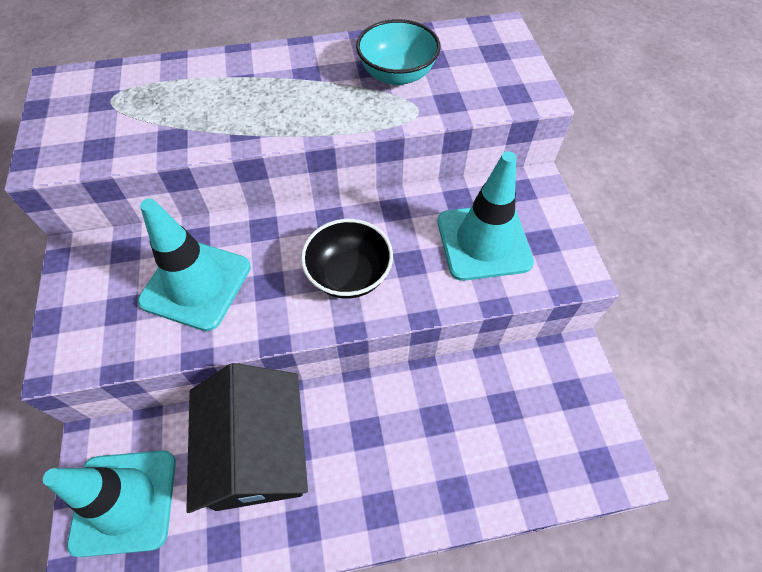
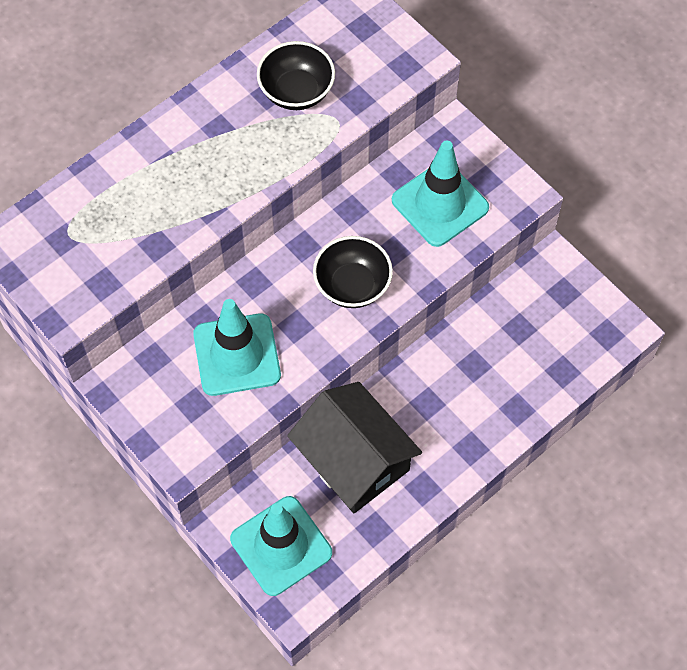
camera: 30 degrees left, 5 degrees up
(397, 74) = (296, 92): turquoise bowl -> black bowl

